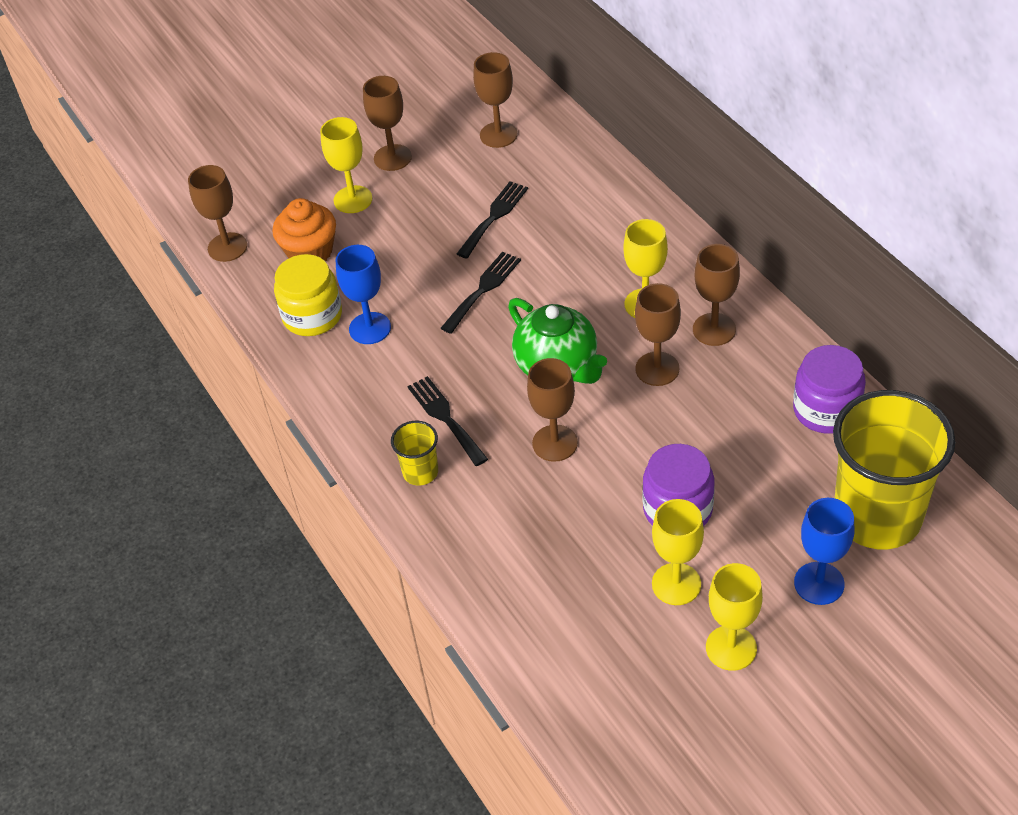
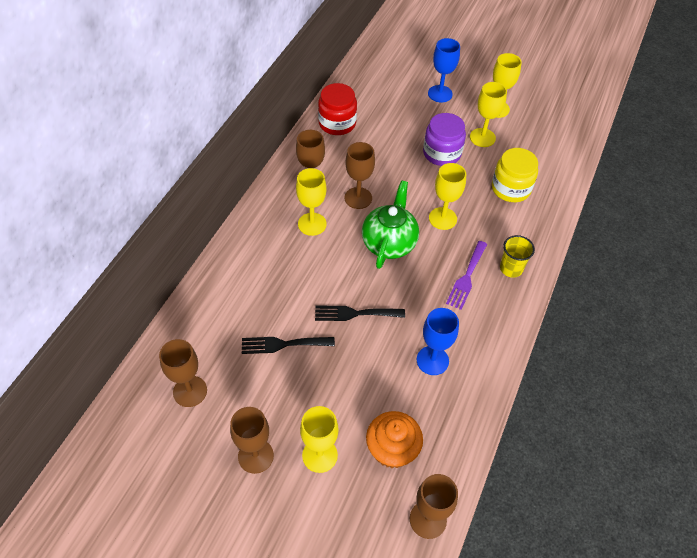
camera: 130 degrees left, 5 degrees up
(312, 316) = (448, 404): yellow jar -> yellow jar (511, 188)
(445, 418) = (466, 277): black fork -> purple fork
(555, 443) = (442, 218): brown goblet -> yellow goblet
(826, 410) = (337, 123): purple jar -> red jar
(877, 516) = (388, 87): yellow cup -> none

